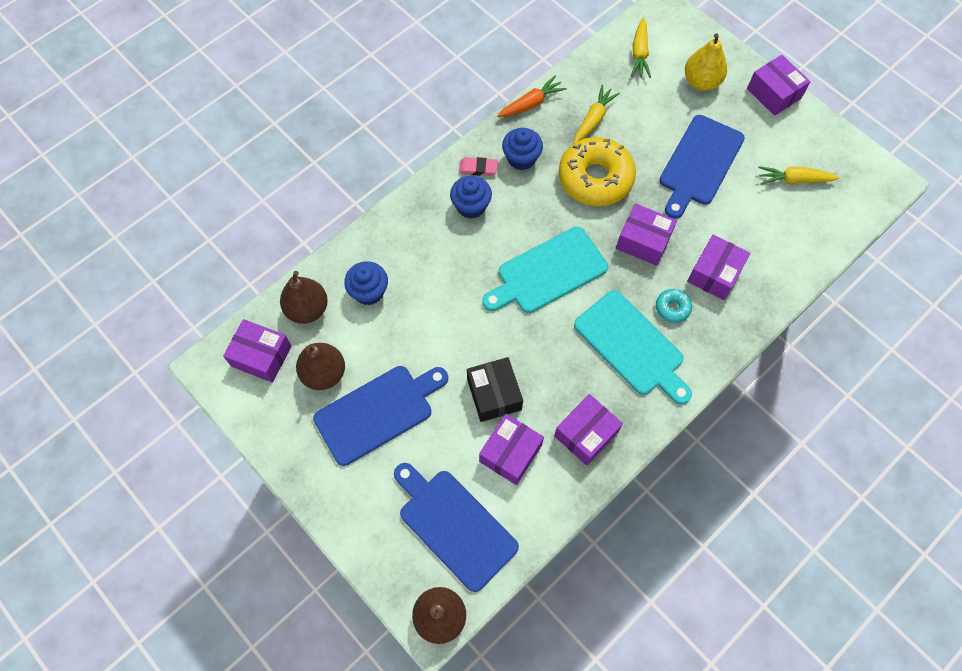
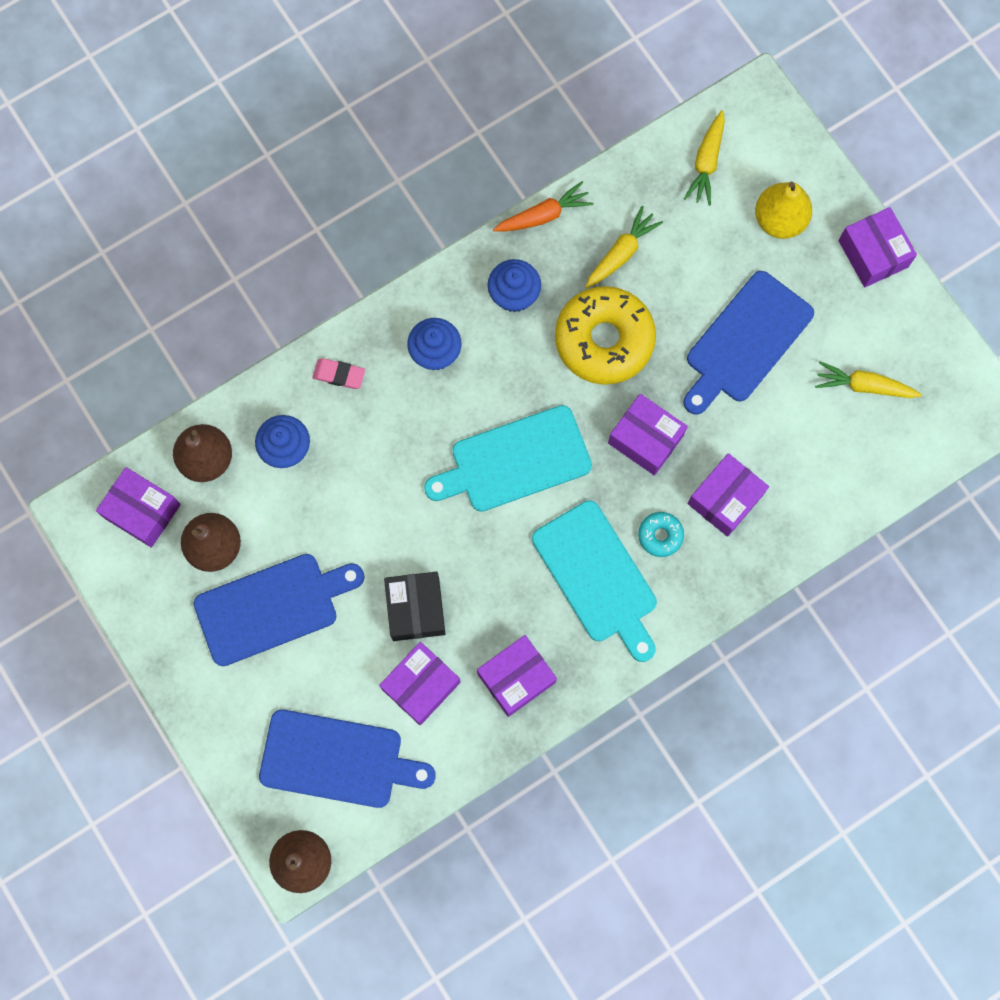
camera: 10 degrees right, 10 degrees up
(454, 525) = (338, 760): blue cutting board -> blue cutting board turned 135 degrees clockwise
(478, 168) = (455, 300): pink eraser -> pink eraser (339, 375)

